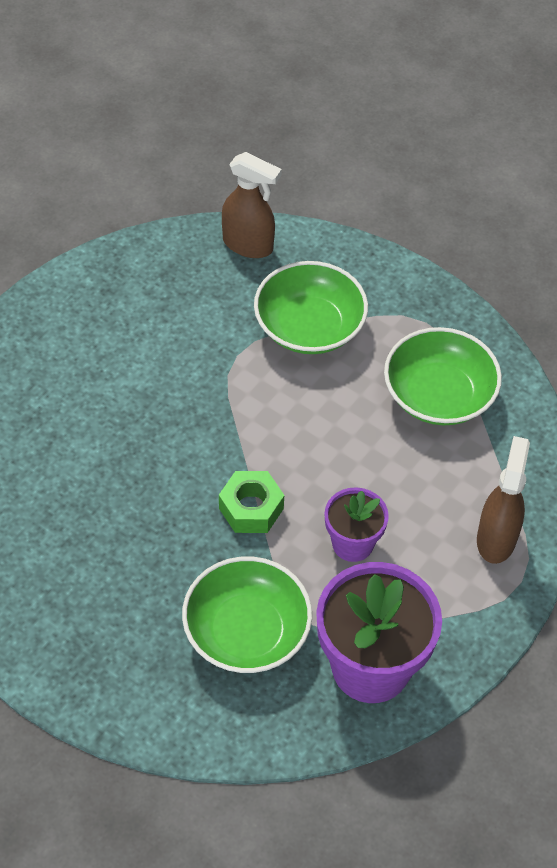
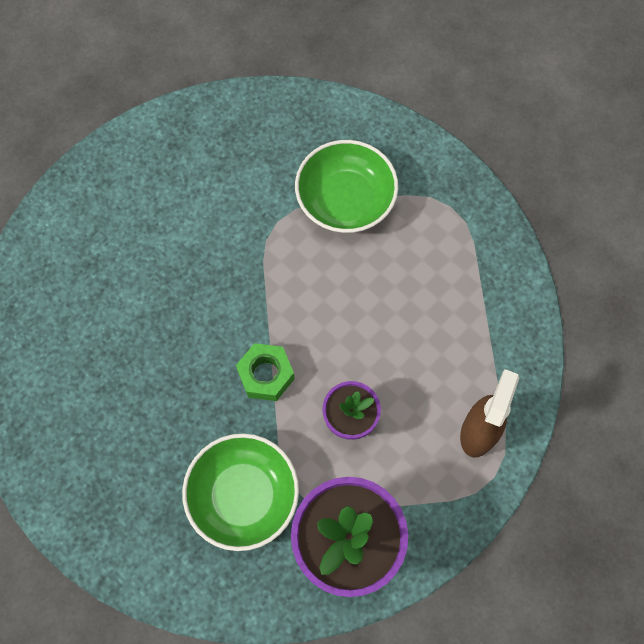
camera: 10 degrees right, 15 degrees up
(248, 245) = (304, 112): brown spray bottle -> none
(439, 395) = (450, 281): green bowl -> none

